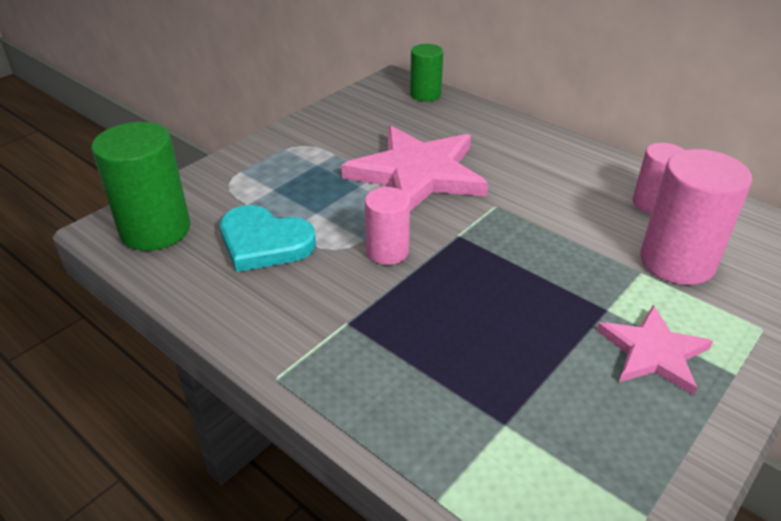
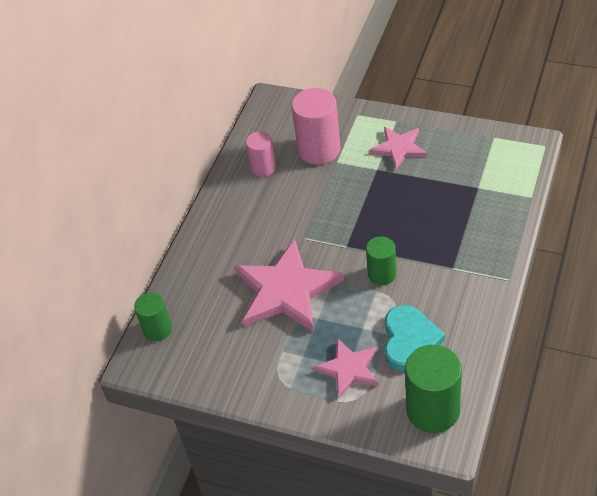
camera: 105 degrees left, 10 degrees up
(269, 188) = (349, 369): none -> pink star
(387, 251) = (382, 274): pink cylinder -> green cylinder

